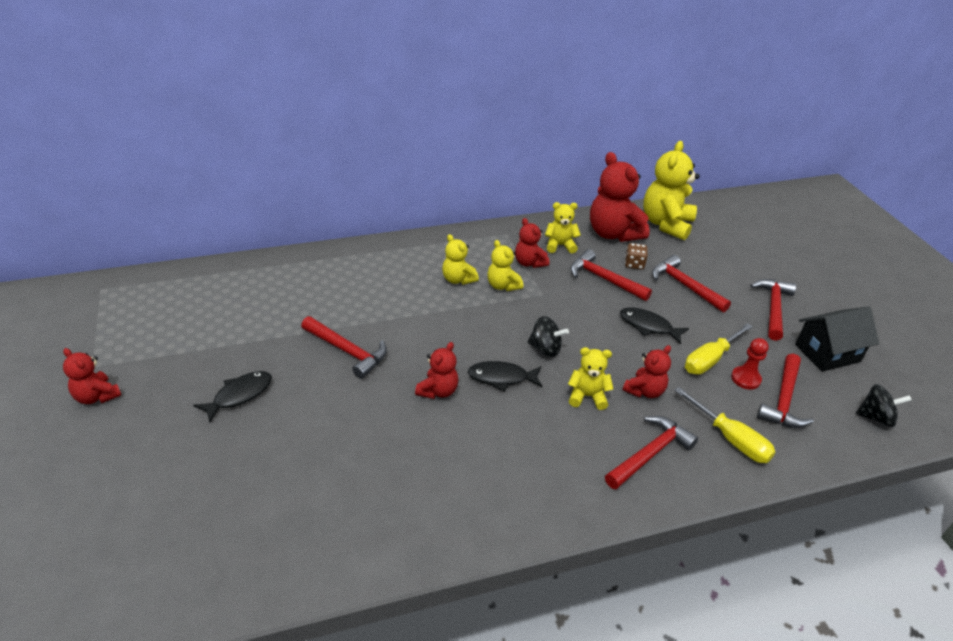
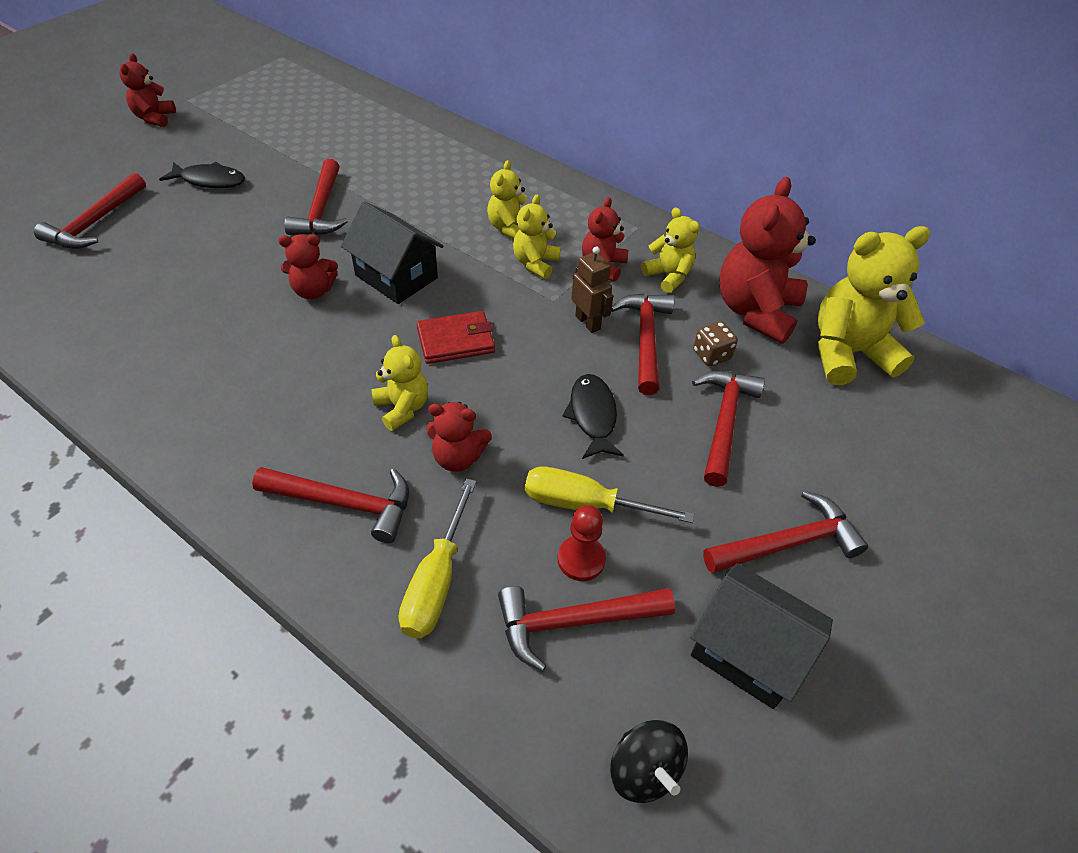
camera: 55 degrees right, 10 degrees up
(221, 485) = (95, 223): none -> red hammer
(459, 347) = (396, 276): none -> black house
(501, 378) = (373, 327): black fish -> none
(545, 349) = (455, 341): black spinning top -> red wallet
(573, 292) = (588, 322): none -> brown robot

